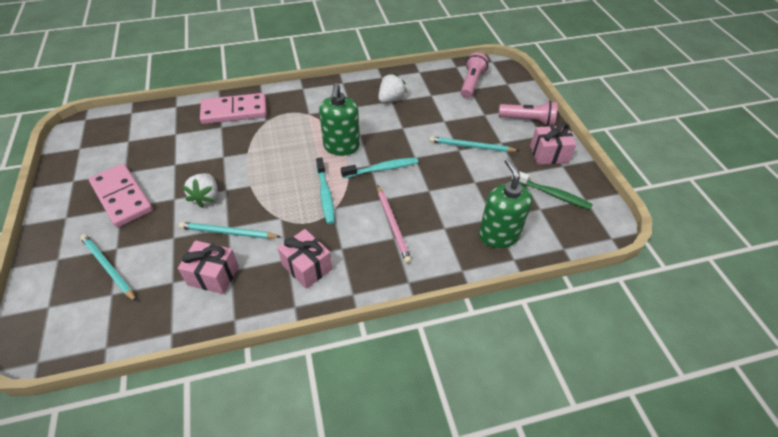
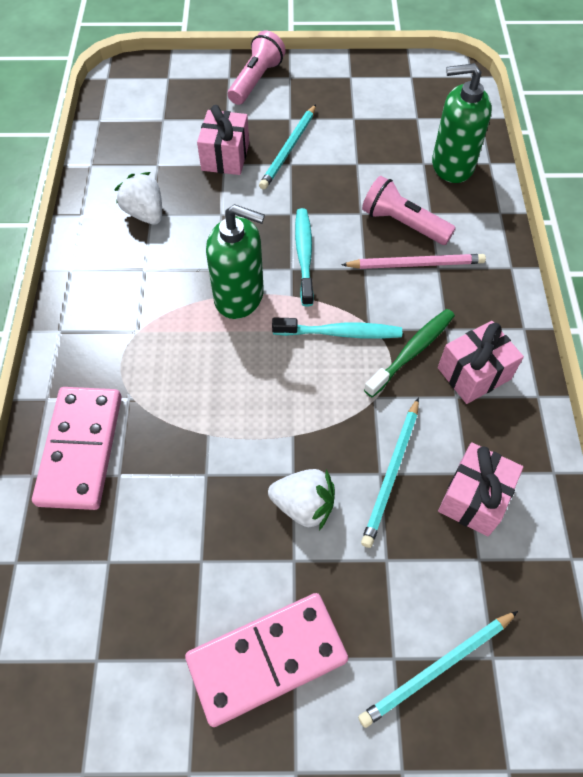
camera: 75 degrees left, 10 degrees up
(471, 83) = (149, 113): pink flashlight -> pink flashlight (403, 223)
(549, 154) = (326, 81): pink gift -> pink gift (225, 156)
(552, 194) = (396, 100): green toothbrush -> green toothbrush (412, 351)

